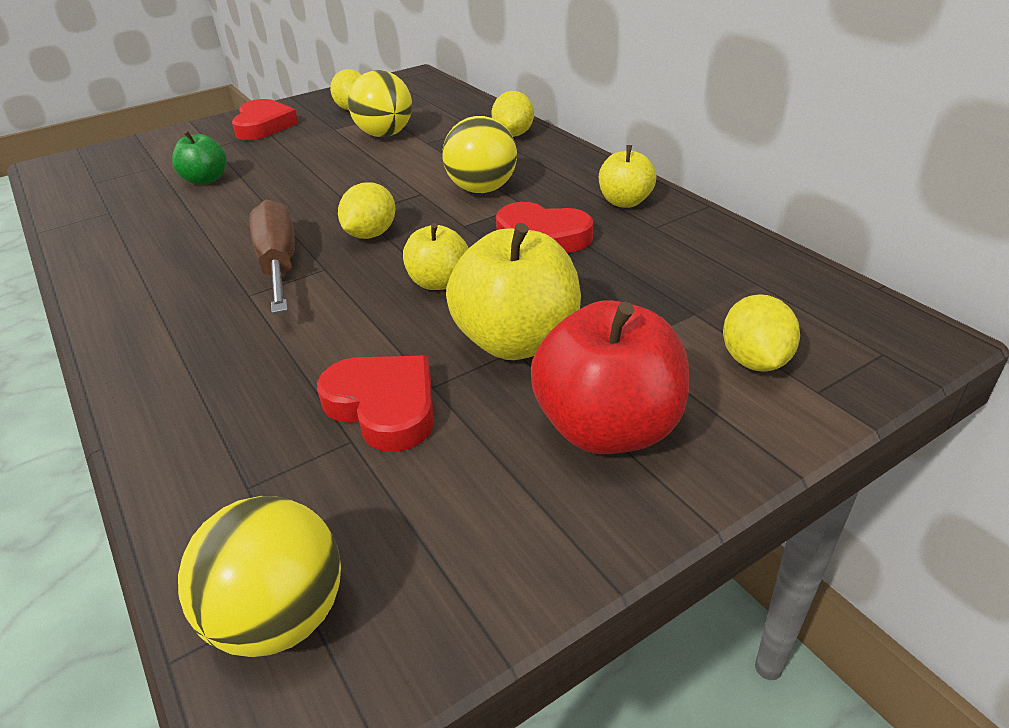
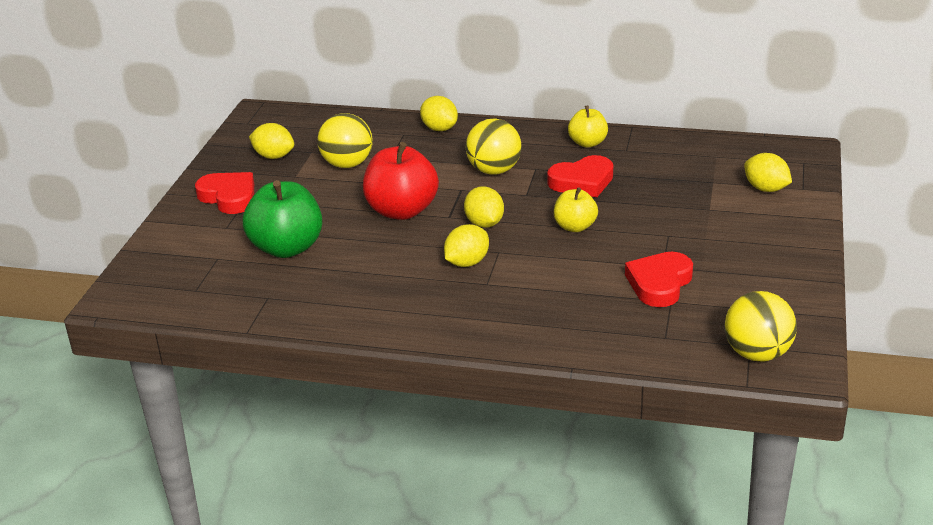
camera: 45 degrees left, 5 degrees down
(206, 180) = (287, 248): green apple -> green apple, size x1.75
(279, 264) = (467, 263): brown screwdriver -> yellow lemon
(384, 406) = (659, 283): red heart -> red heart turned 60 degrees counterclockwise
(517, 341) = (663, 231): yellow apple -> none
(608, 428) = (756, 241): red apple -> red apple (402, 211)

